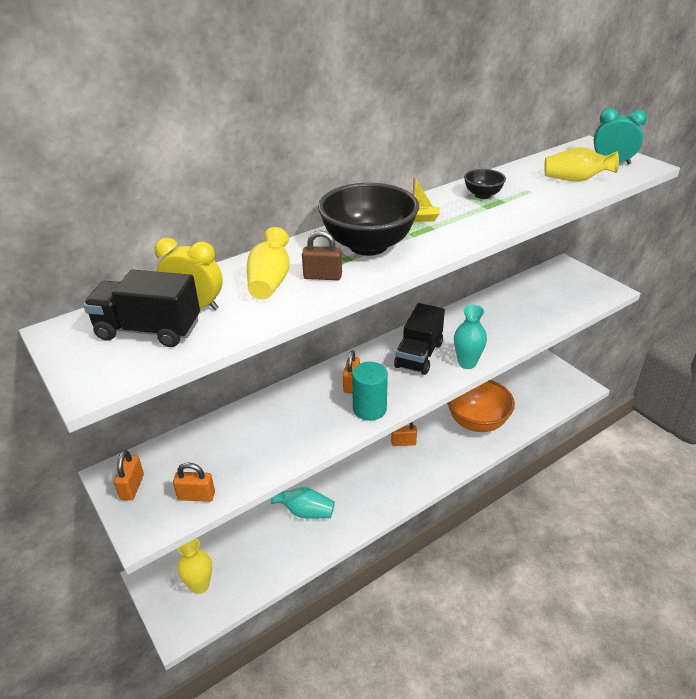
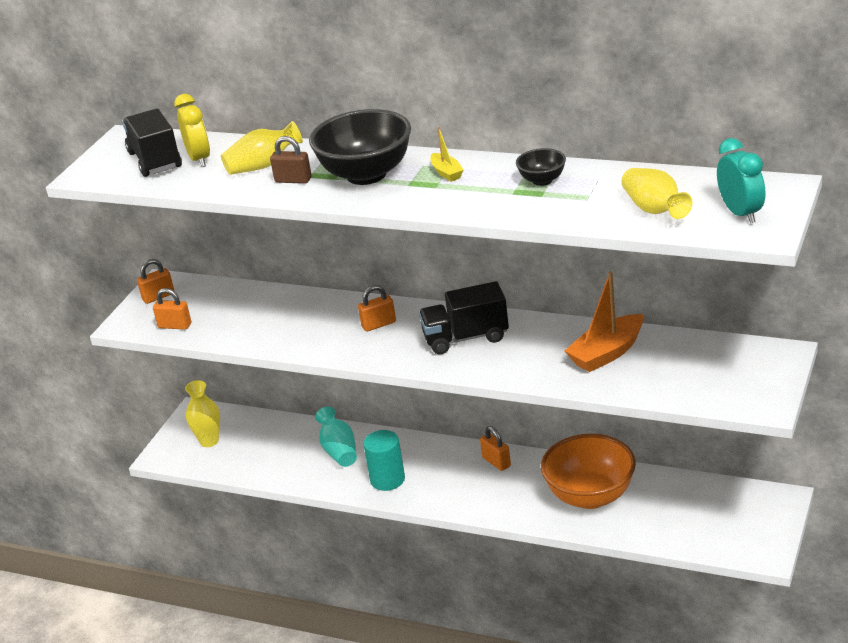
camera: 60 degrees right, 5 degrees down
(196, 496) = (175, 326): orange padlock -> orange padlock turned 45 degrees counterclockwise
(322, 276) = (293, 180): brown padlock -> brown padlock turned 45 degrees counterclockwise
(369, 409) = (354, 349): turquoise cylinder -> turquoise cylinder (387, 479)
(467, 363) = (485, 369): turquoise vase -> none
(502, 313) = (607, 353): none -> orange boat

